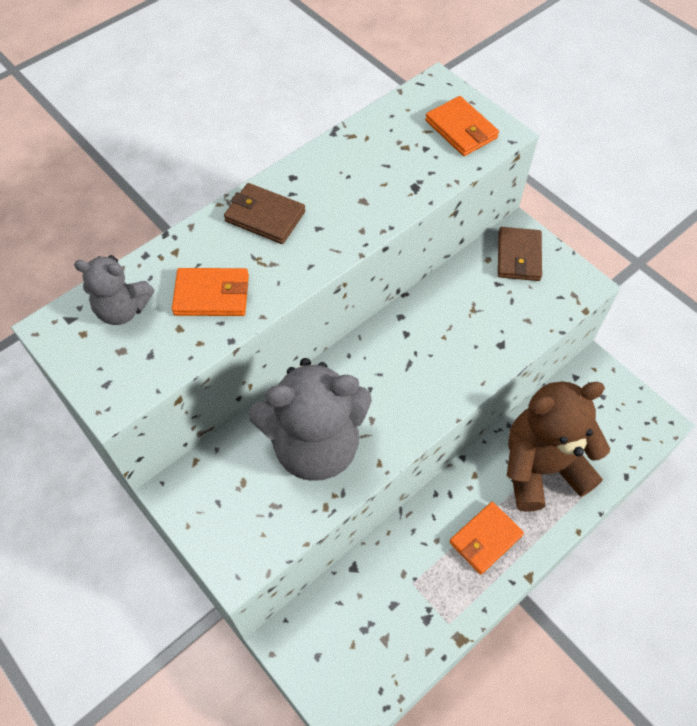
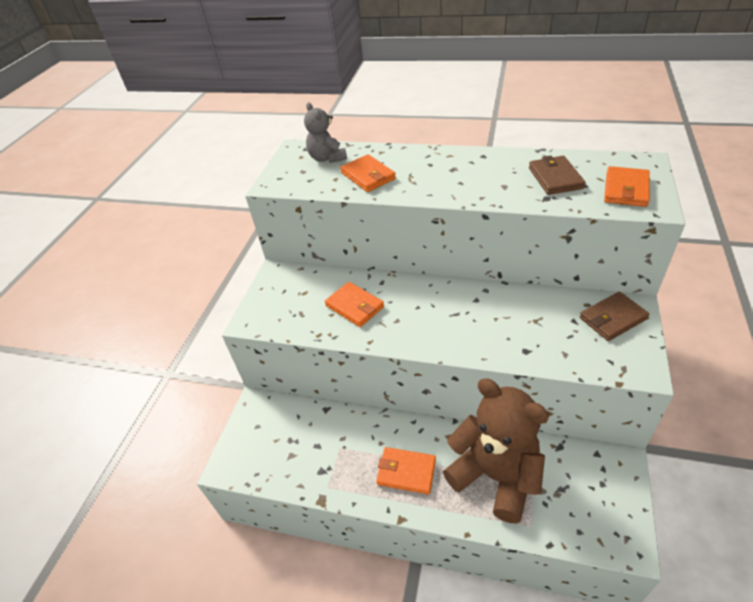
camera: 60 degrees right, 15 degrees down
(265, 216) = (442, 162): brown wallet -> brown wallet (555, 178)
(315, 445) = (354, 306): grey teddy bear -> orange wallet

